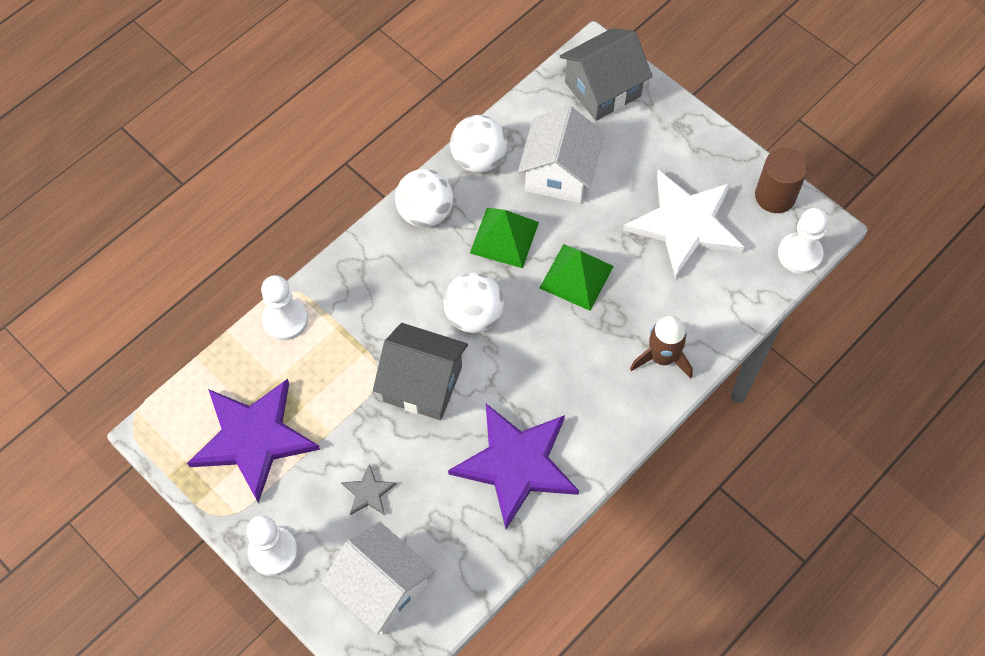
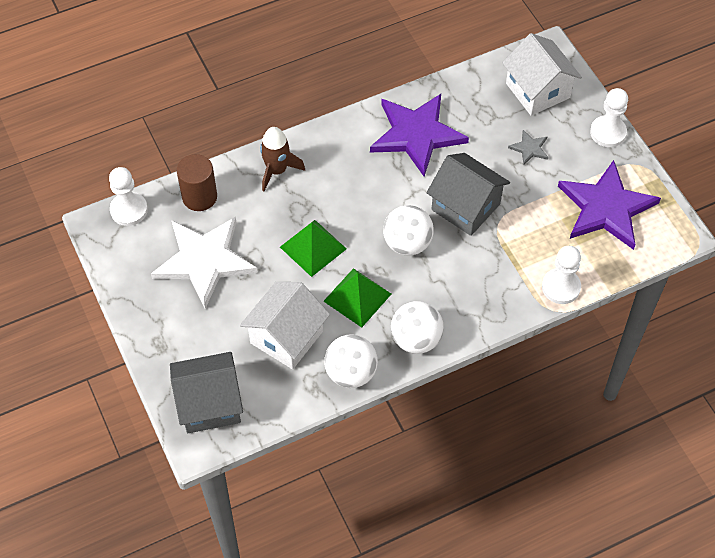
camera: 160 degrees left, 5 degrees down
(775, 196) = (118, 260): brown cylinder -> brown cylinder (199, 197)

